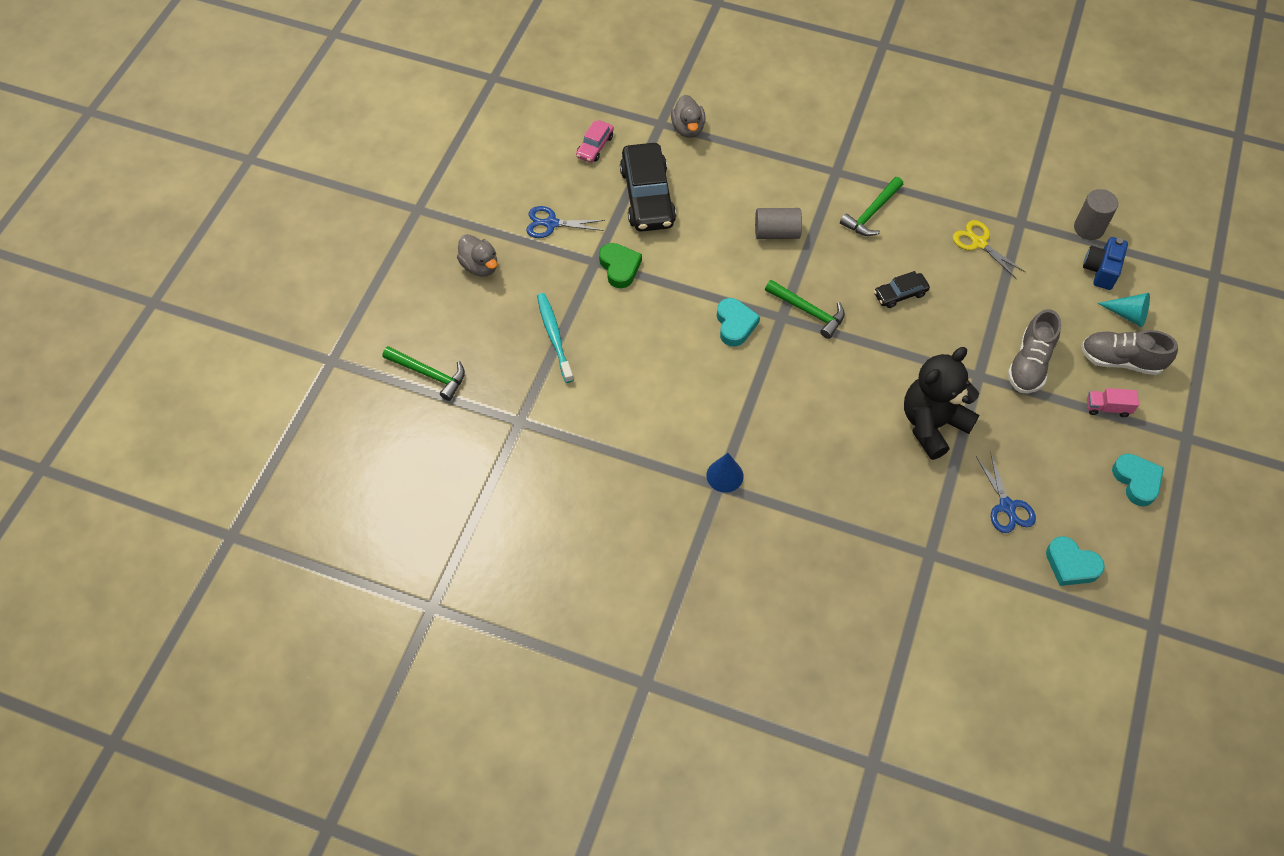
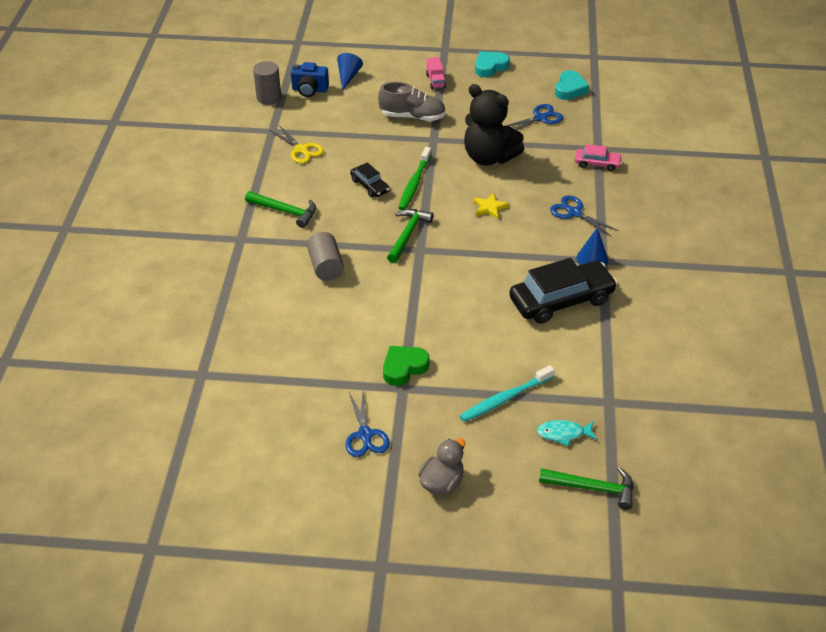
camera: 105 degrees left, 15 degrees down
(429, 374) = (592, 488): green hammer -> green hammer turned 90 degrees clockwise
(496, 371) = (563, 433): none -> turquoise fish
(595, 146) = (246, 422): pink car -> pink car (597, 163)
(647, 196) = (306, 365): black car -> black car (561, 300)
(688, 128) = (205, 351): grey duck -> none
(735, 324) = (440, 277): turquoise heart -> none
(808, 484) = (574, 213): none -> blue scissors
(837, 399) = (489, 207): none -> yellow star
(896, 337) = (414, 183): none -> green toothbrush
(979, 243) = (301, 150): yellow scissors -> yellow scissors turned 75 degrees counterclockwise
(1120, 360) = (391, 77): grey shoe -> none
(1128, 314) = (348, 76): turquoise cone -> blue cone

